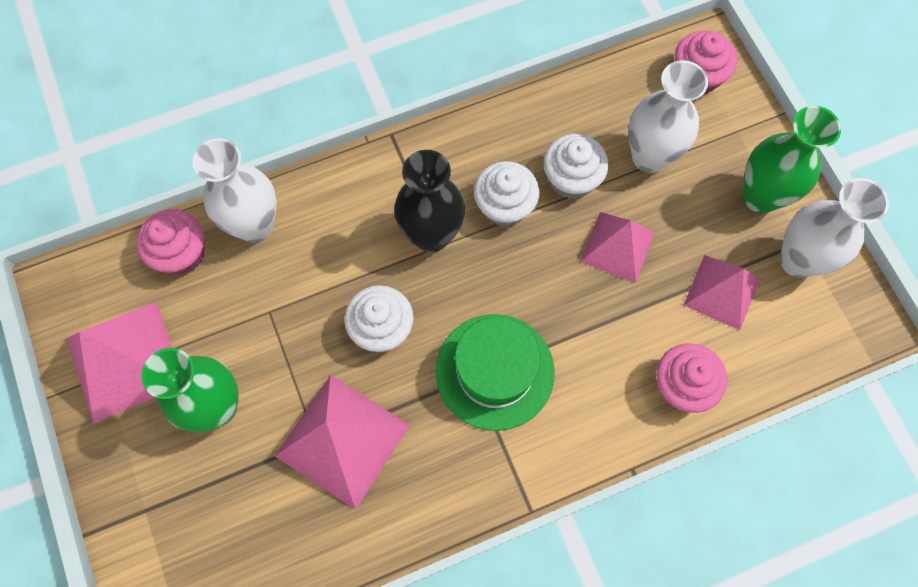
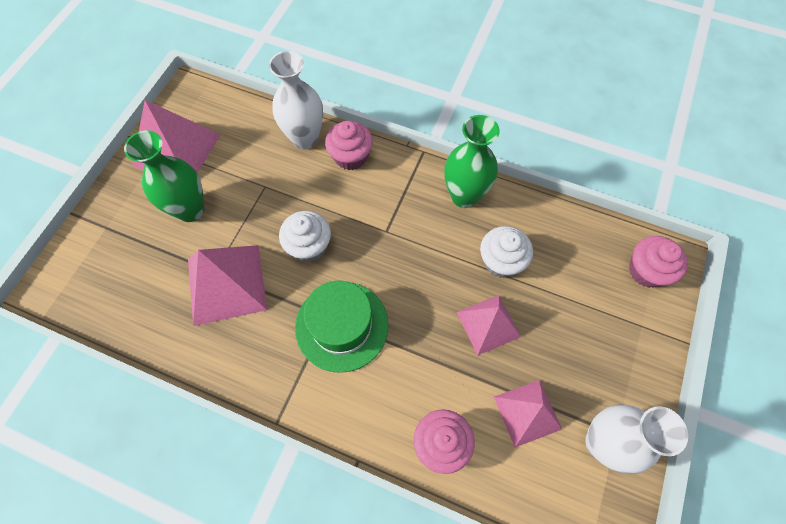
camera: 45 degrees right, 5 degrees down
(181, 253) = (257, 122): pink cupcake -> pink cupcake (350, 156)
(431, 235) = (387, 222): black vase -> none
(504, 206) = (445, 242): white cupcake -> none
(649, 156) = (564, 290): white vase -> none
(760, 196) = (616, 379): green vase -> green vase (464, 196)

